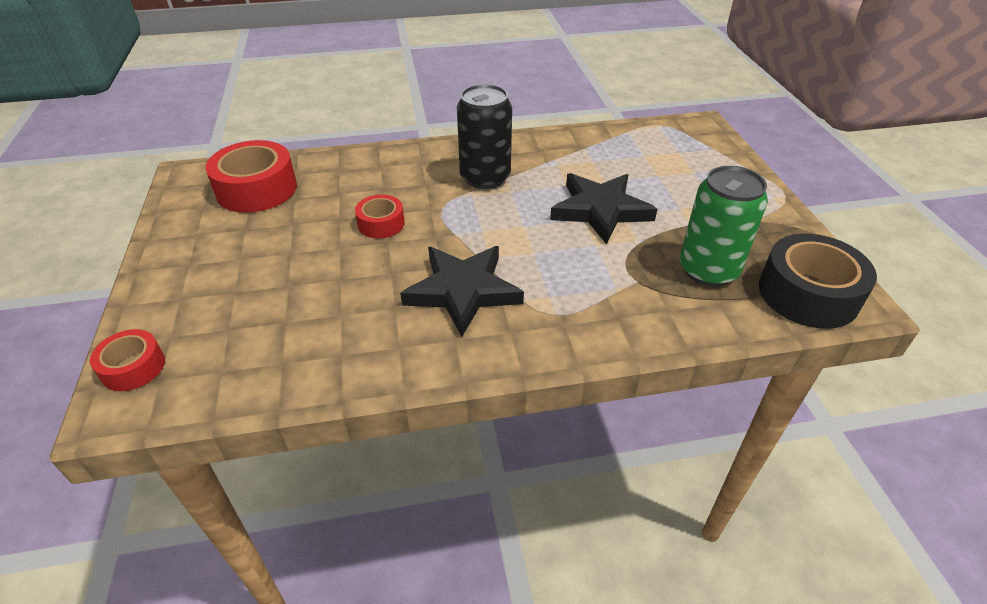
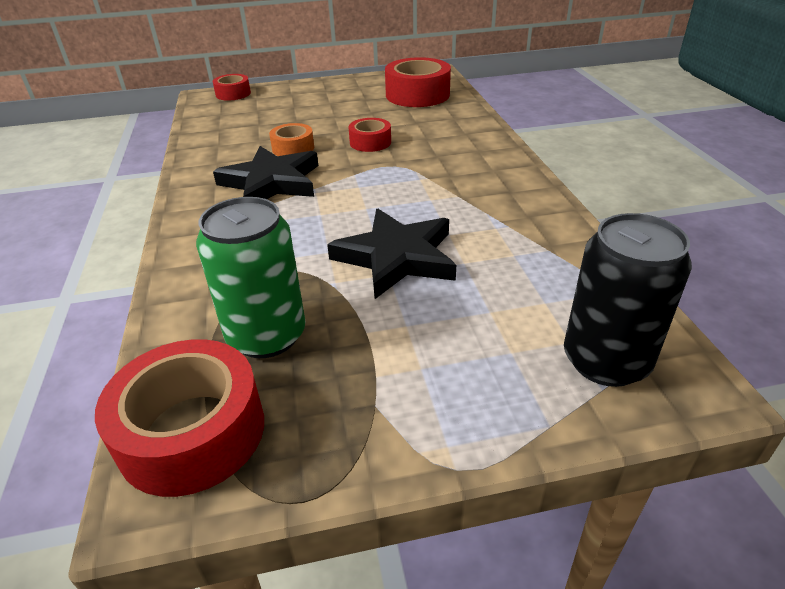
camera: 90 degrees right, 5 degrees down
(377, 281) = (293, 148): none -> orange tape
(485, 178) = (455, 184): black can -> black can (606, 361)
(808, 294) = (192, 432): black tape -> red tape

